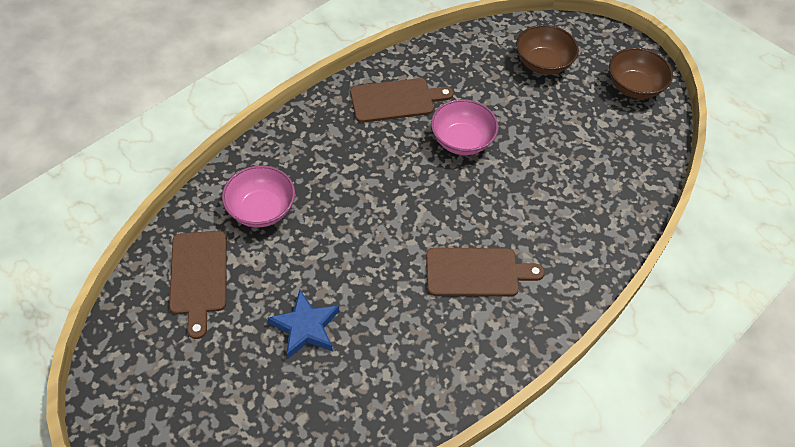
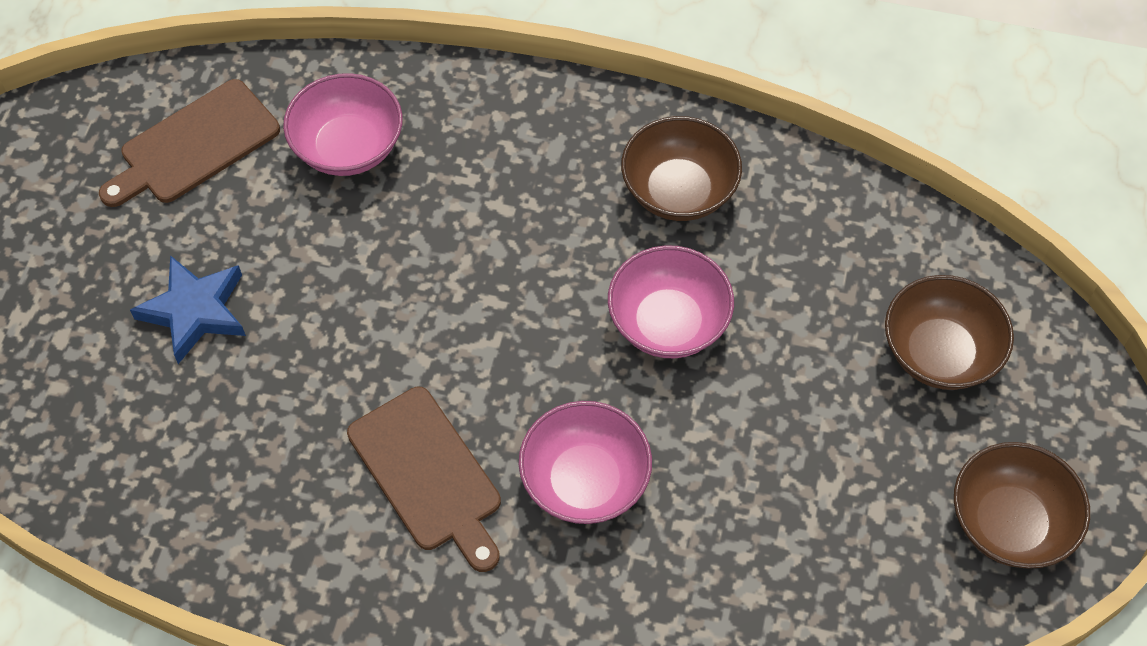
camera: 60 degrees right, 5 degrees up
(396, 100) = (678, 191): brown cutting board -> brown bowl
(521, 214) = (585, 481): none -> pink bowl

